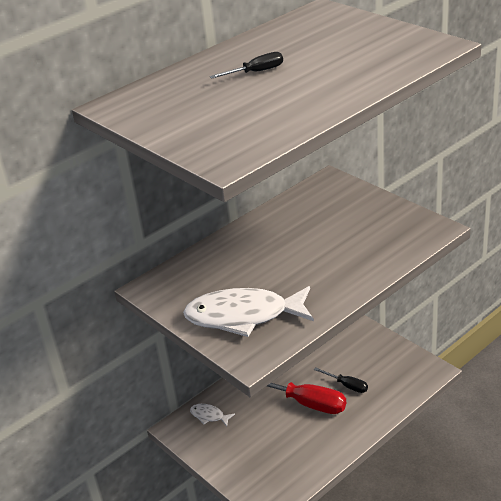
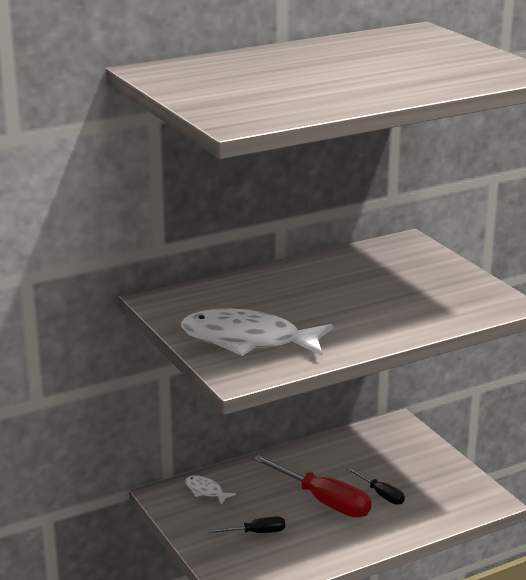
camera: 10 degrees right, 10 degrees down
(256, 72) = (314, 66): black screwdriver -> black screwdriver (256, 533)

